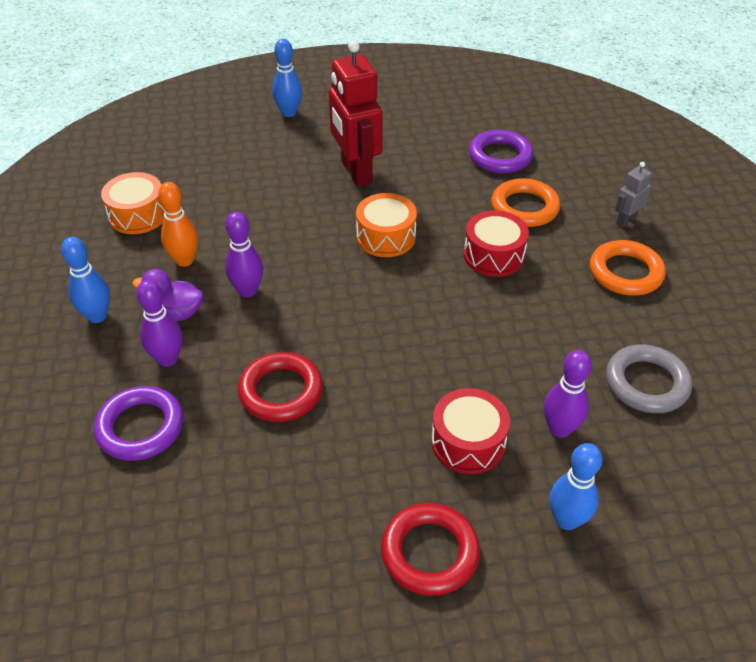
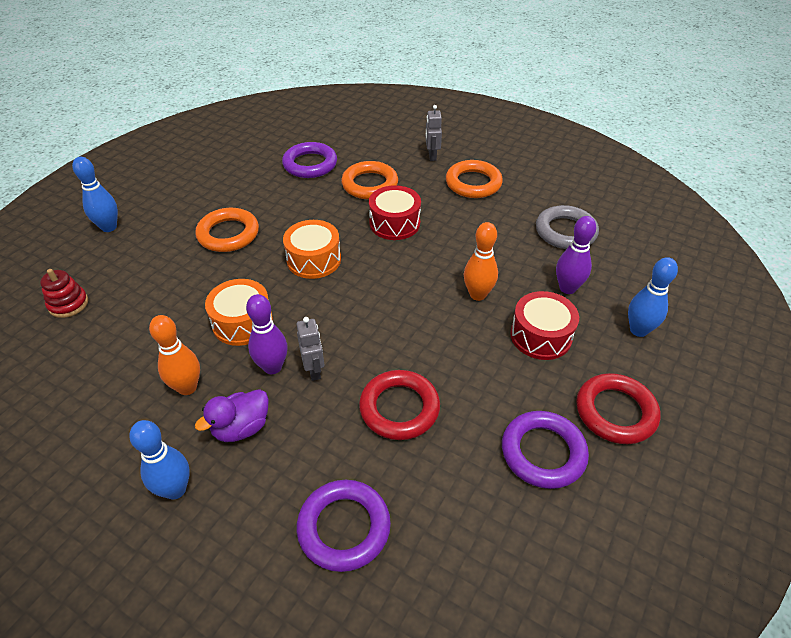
camera: 50 degrees left, 0 degrees up
(138, 215) = (87, 388): orange drum -> orange drum (242, 322)
(168, 359) = (287, 464): purple bowling pin -> none
(198, 151) = (68, 304): none -> red stacking toy
(269, 316) = (314, 370): none -> grey robot
(326, 518) = (543, 452): none -> purple ring
(356, 172) = (228, 234): red robot -> orange ring
(469, 366) = (478, 294): none -> orange bowling pin

